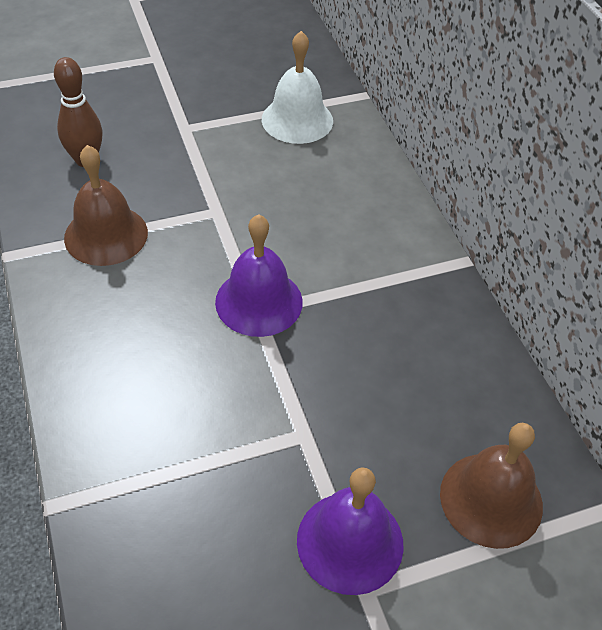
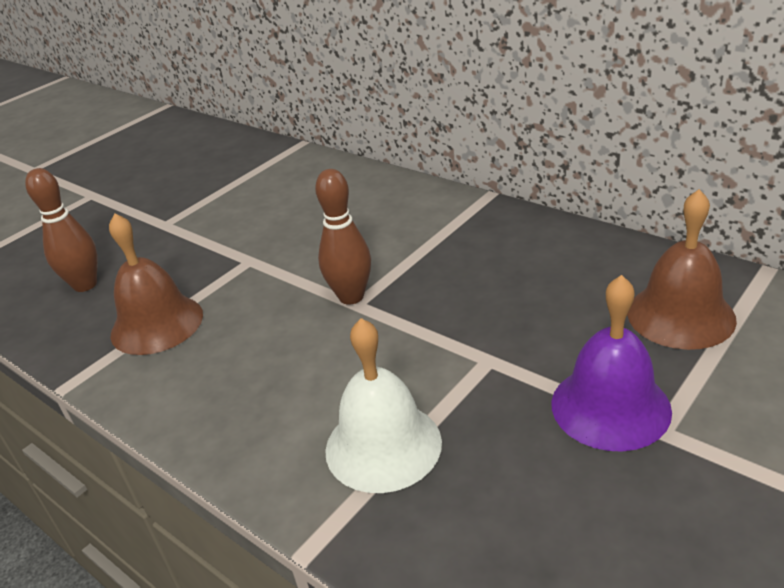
camera: 25 degrees left, 15 degrees down
(259, 301) = (351, 297): purple bell -> brown bowling pin
(297, 120) = (262, 177): white bell -> white bell (383, 445)

